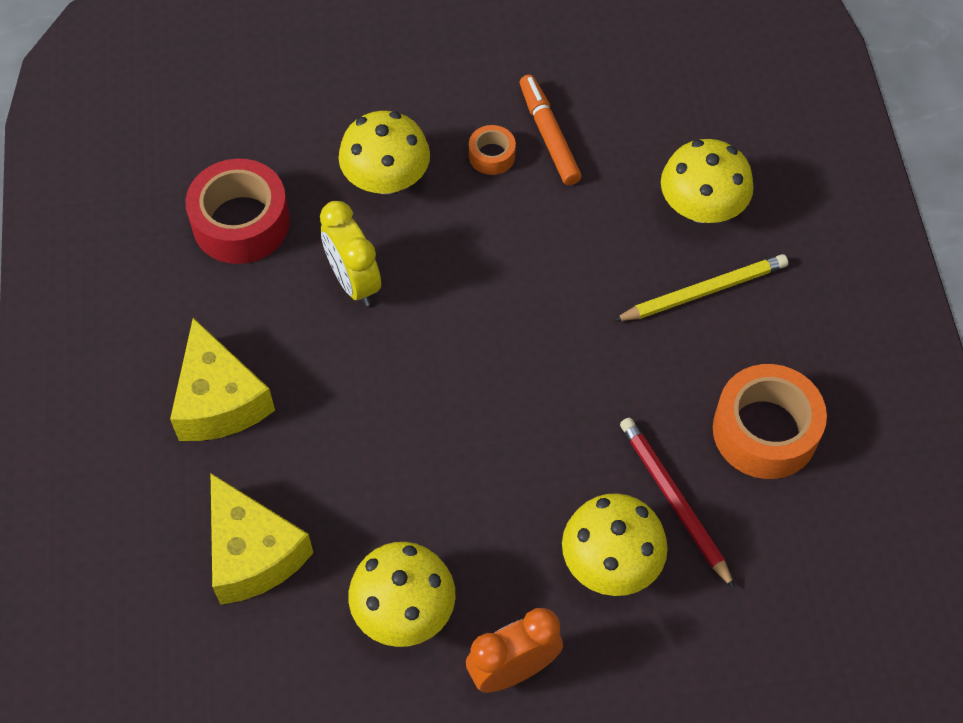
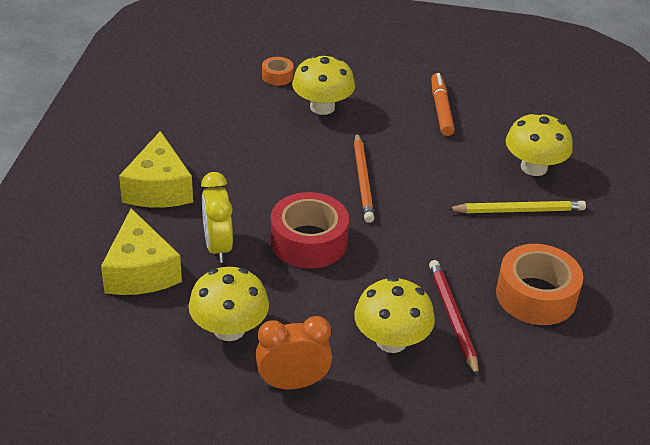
camera: 15 degrees right, 20 degrees down
(241, 222) = (217, 107): red tape -> red tape (308, 241)
(354, 282) = (277, 151): yellow clock -> yellow clock (217, 247)
(486, 299) = (362, 180): none -> orange pencil
(492, 155) = (398, 111): orange tape -> orange tape (277, 76)

